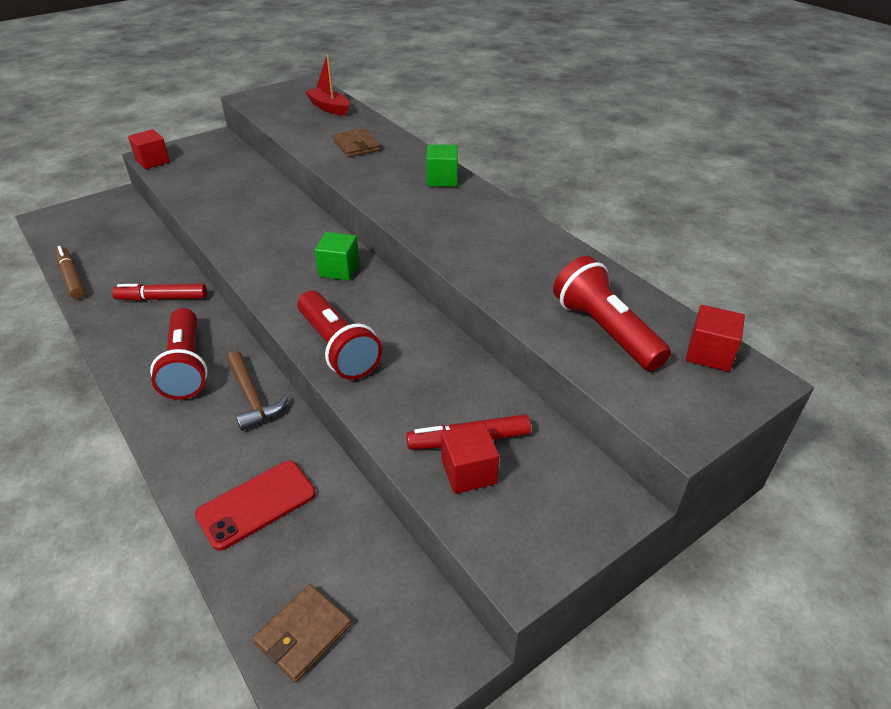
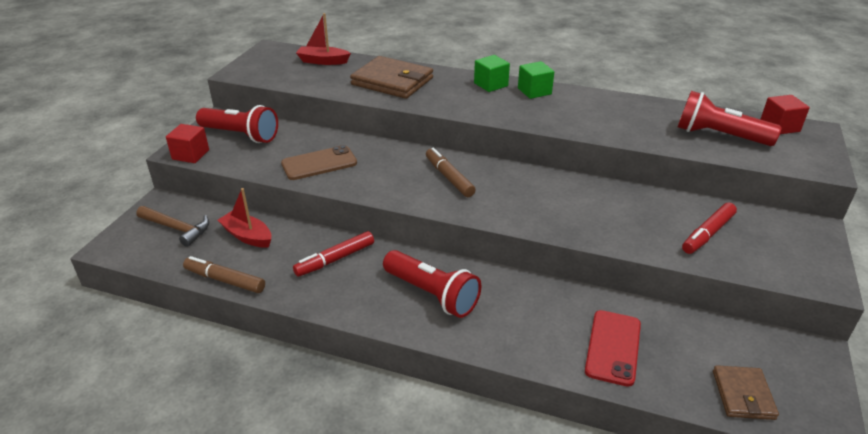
camera: 35 degrees left, 5 degrees down
(133, 249) = (247, 236): none -> red boat
(227, 204) = (319, 163): none -> brown phone
(252, 397) = (511, 289): brown hammer -> brown hammer (177, 228)
(307, 261) = (449, 178): none -> brown marker
(338, 348) = (558, 221): red flashlight -> red flashlight (241, 135)
(339, 269) = (479, 174): green cube -> green cube (534, 91)
(356, 145) = (392, 81): brown wallet -> brown wallet, size x1.73
(468, 472) = (733, 250): red cube -> none

